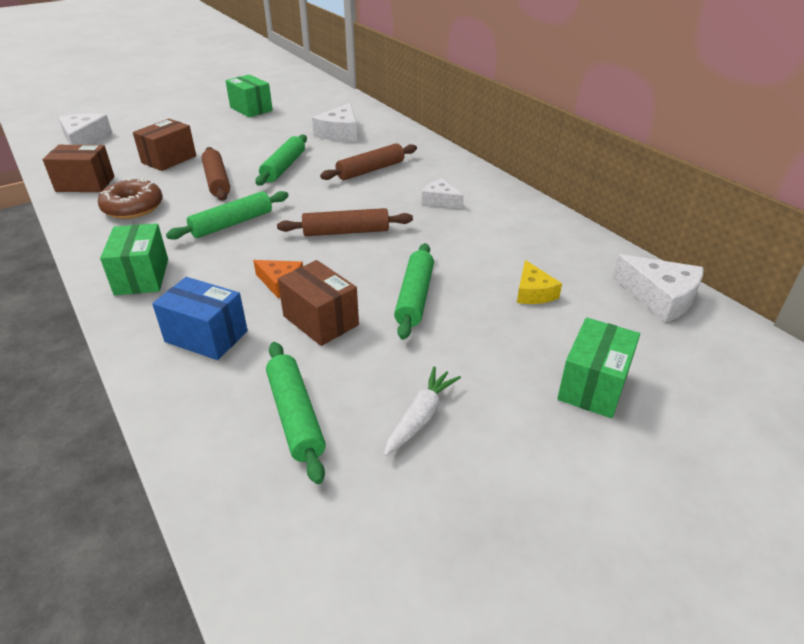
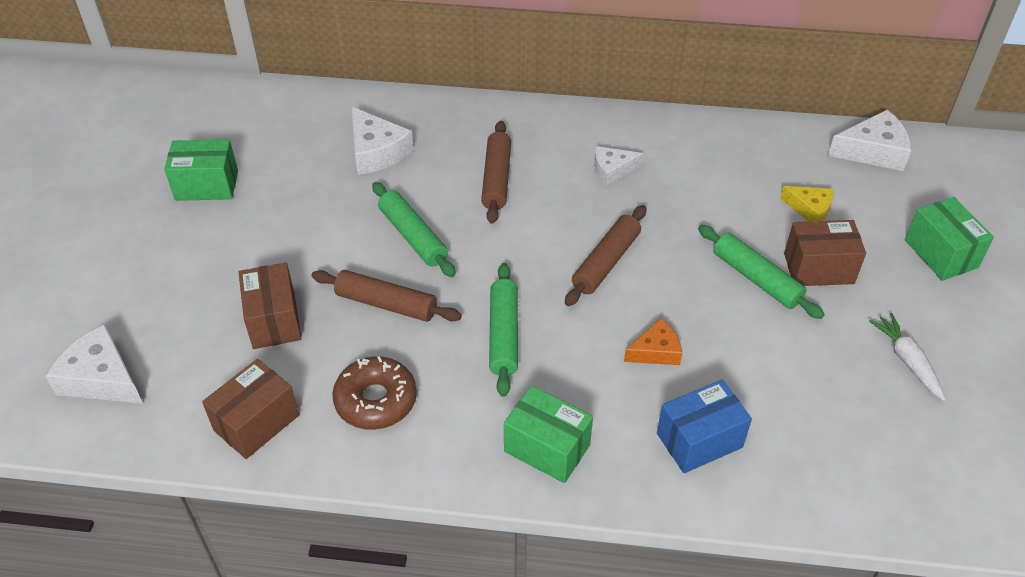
camera: 50 degrees left, 10 degrees up
(295, 416) = (854, 430): green rolling pin -> none
(320, 320) = (739, 354): brown box -> brown box (818, 268)

